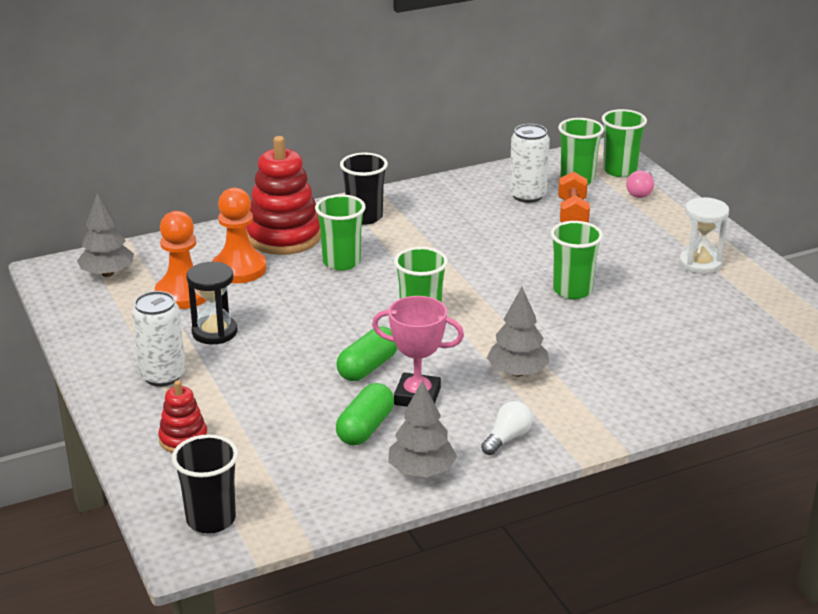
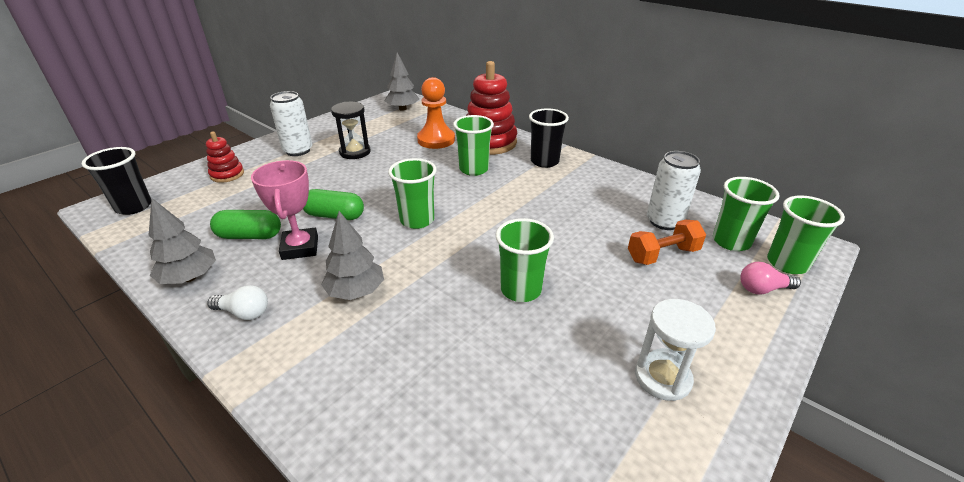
camera: 65 degrees right, 5 degrees up
(183, 294) = (394, 132): orange pawn -> none

